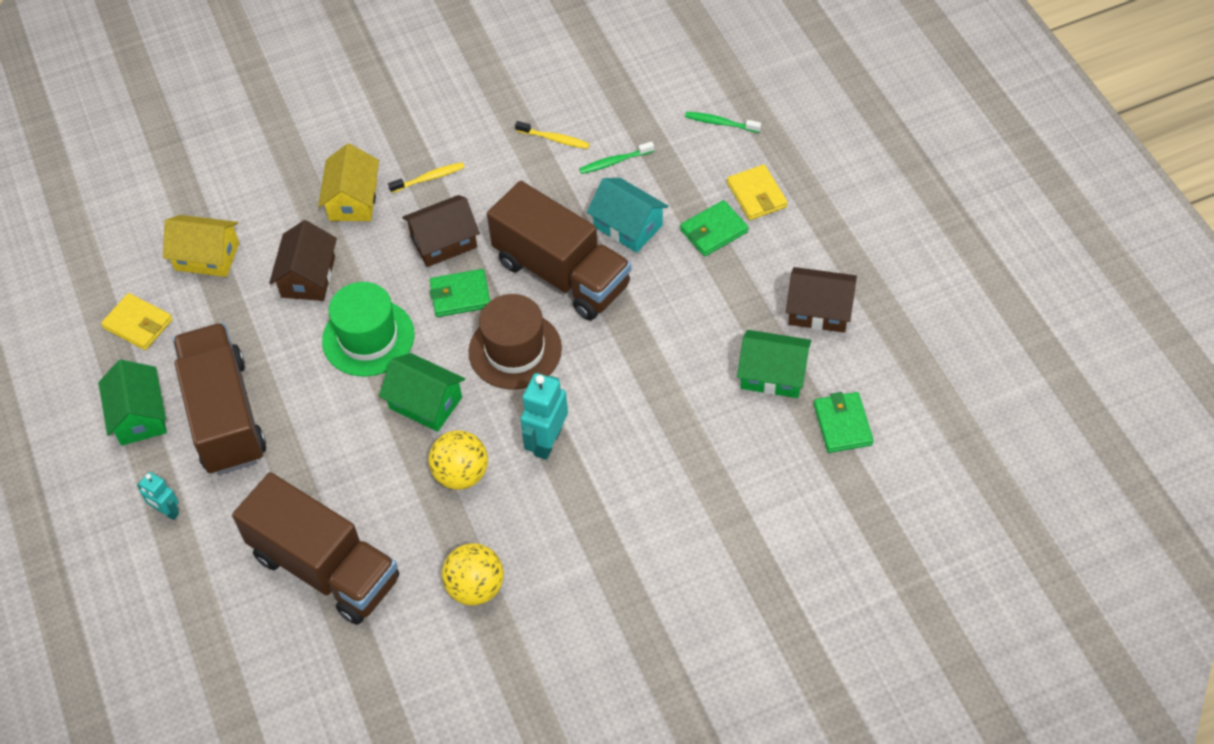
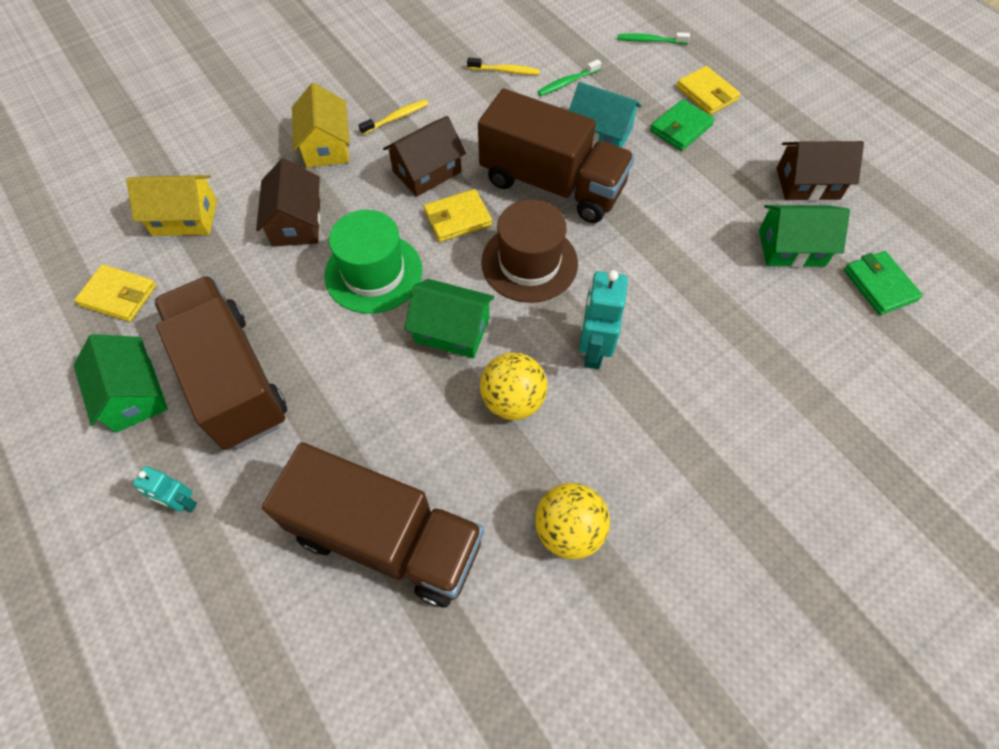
camera: 15 degrees left, 5 degrees up
(460, 295) = (457, 218): green wallet -> yellow wallet

